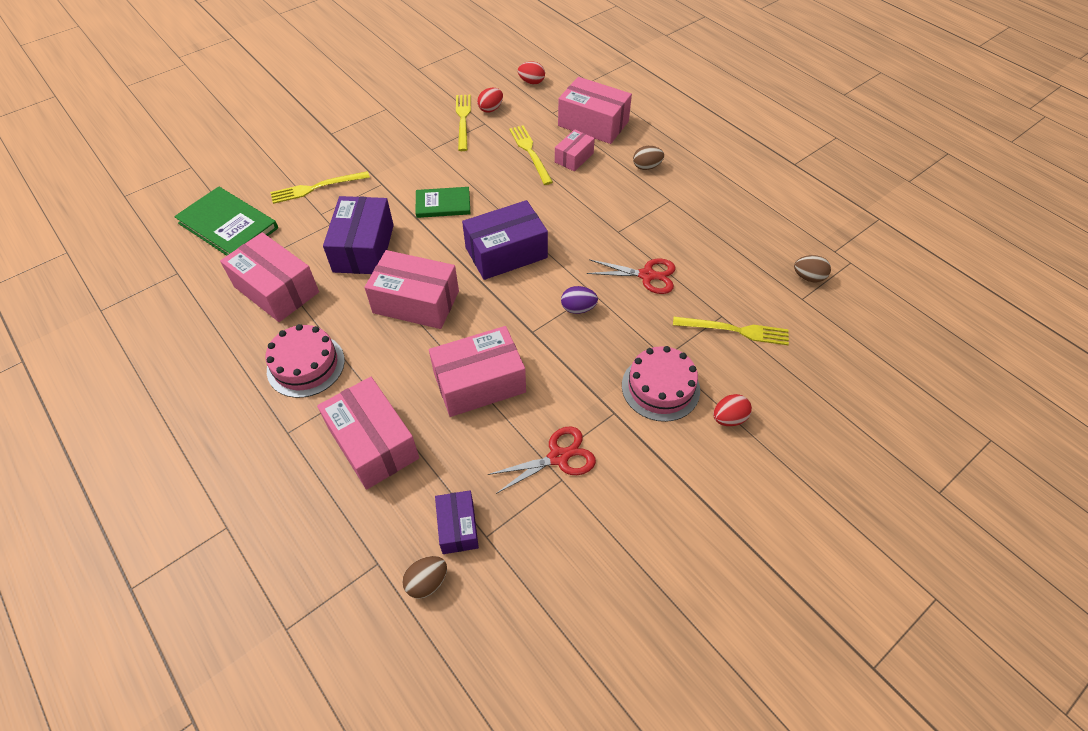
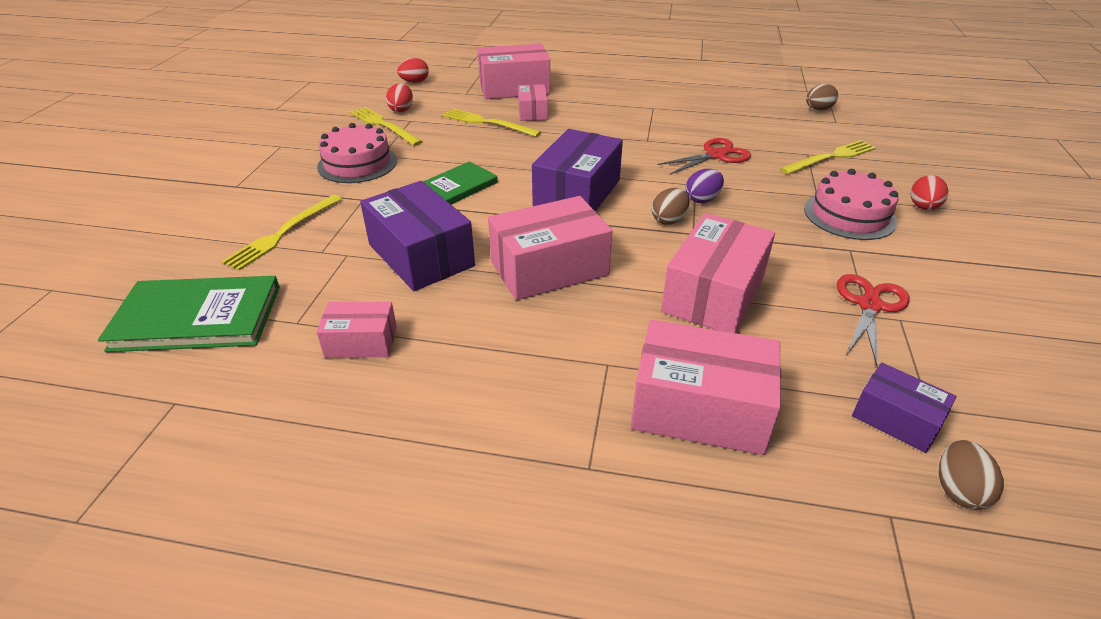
camera: 40 degrees left, 15 degrees down
(276, 289) = (361, 342): pink box -> pink box, size x0.56
(306, 365) = (509, 389): pink cake -> pink cake (357, 163)
(646, 167) = (602, 96): brown egg -> brown egg (669, 220)

